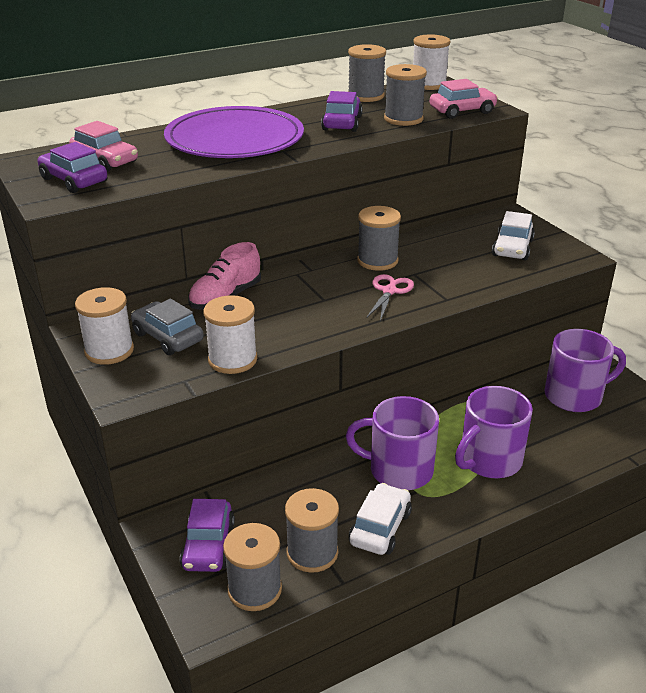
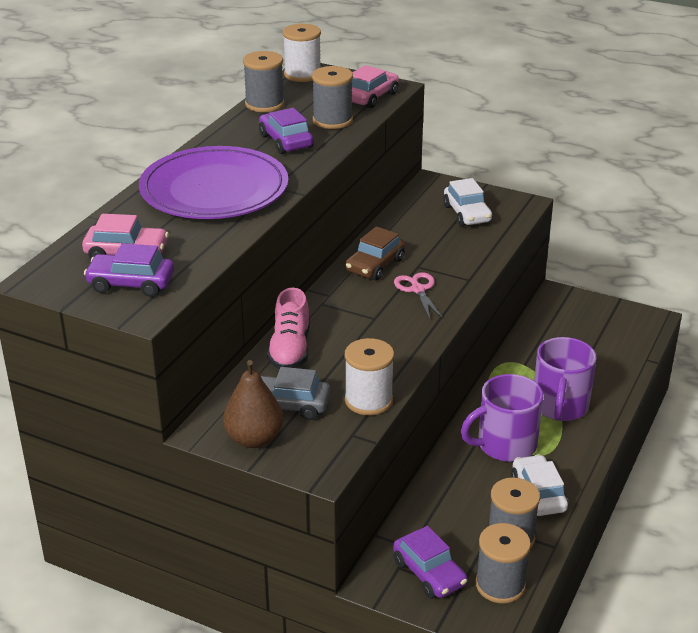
camera: 35 degrees left, 0 degrees up
(109, 351) = (254, 439): white spool -> brown pear
(377, 261) = (375, 265): grey spool -> brown car
(575, 396) = (568, 327): purple mug -> none

